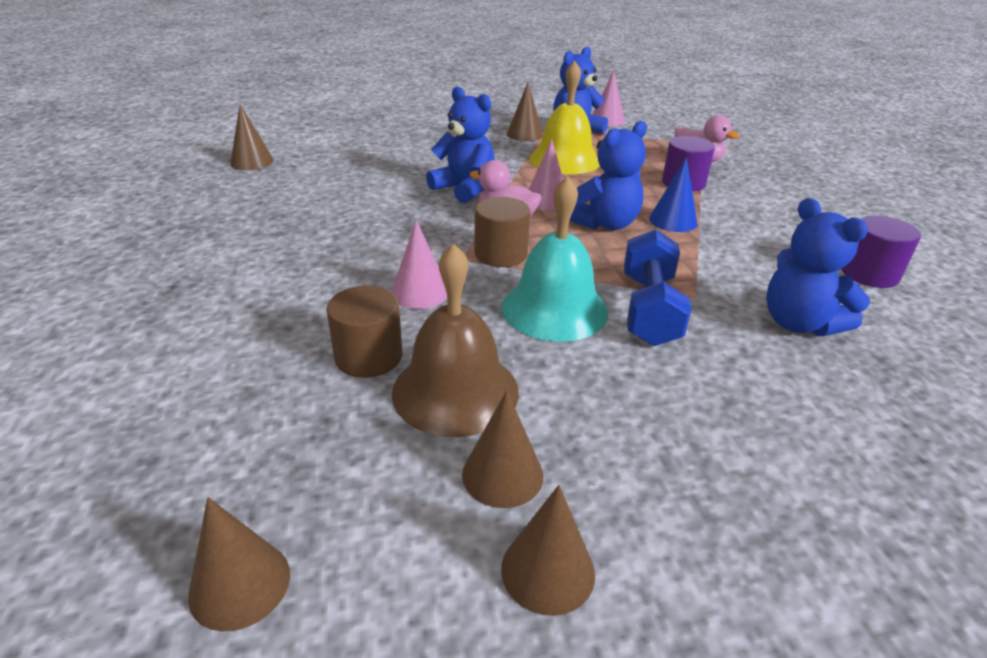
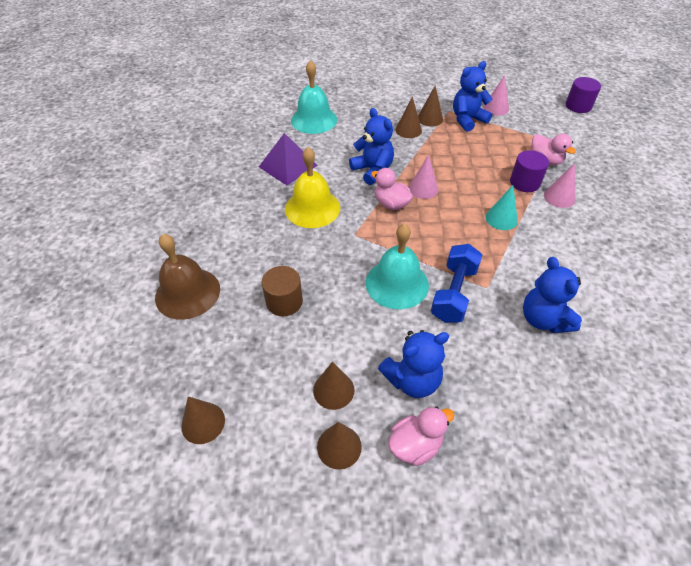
camera: 15 degrees right, 15 degrees up
(252, 161) = (245, 129): brown cone -> brown cone (408, 130)
(330, 194) = (288, 166): none -> purple pyramid
(358, 146) = (314, 120): none -> turquoise bell
(420, 292) = (322, 258): pink cone -> pink cone (559, 197)
(455, 391) = (324, 333): brown bell -> brown bell (187, 293)
(501, 254) = (378, 233): brown cylinder -> none
(565, 159) = (449, 149): yellow bell -> yellow bell (312, 208)
(605, 224) = (454, 215): blue teddy bear -> blue teddy bear (412, 380)
(673, 220) = (501, 218): blue cone -> turquoise cone
(692, 537) = (415, 445): none -> pink duck
(869, 274) = (614, 286): purple cylinder -> purple cylinder (578, 106)

